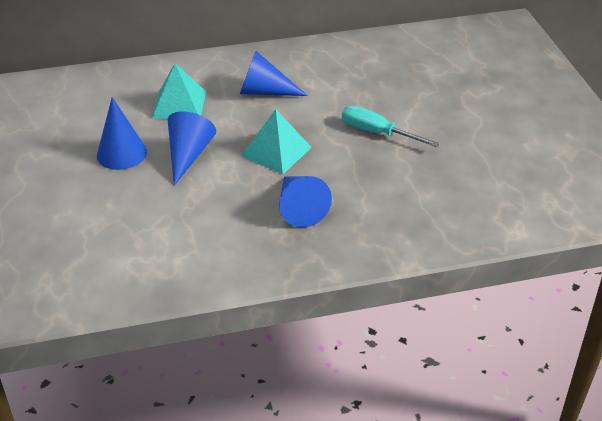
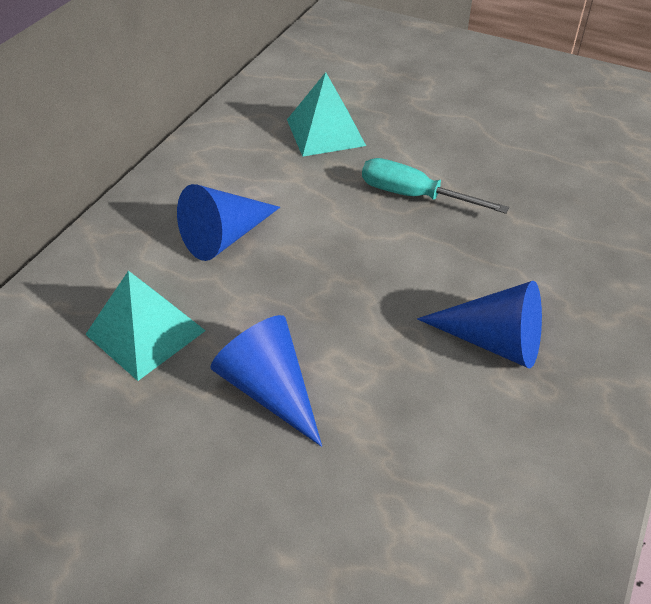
camera: 50 degrees left, 5 degrees up
(121, 153) = (178, 467): blue cone -> none
(276, 151) = (358, 296): turquoise pyramid -> turquoise pyramid (325, 132)
(377, 133) = (414, 196): turquoise screwdriver -> turquoise screwdriver turned 45 degrees clockwise

